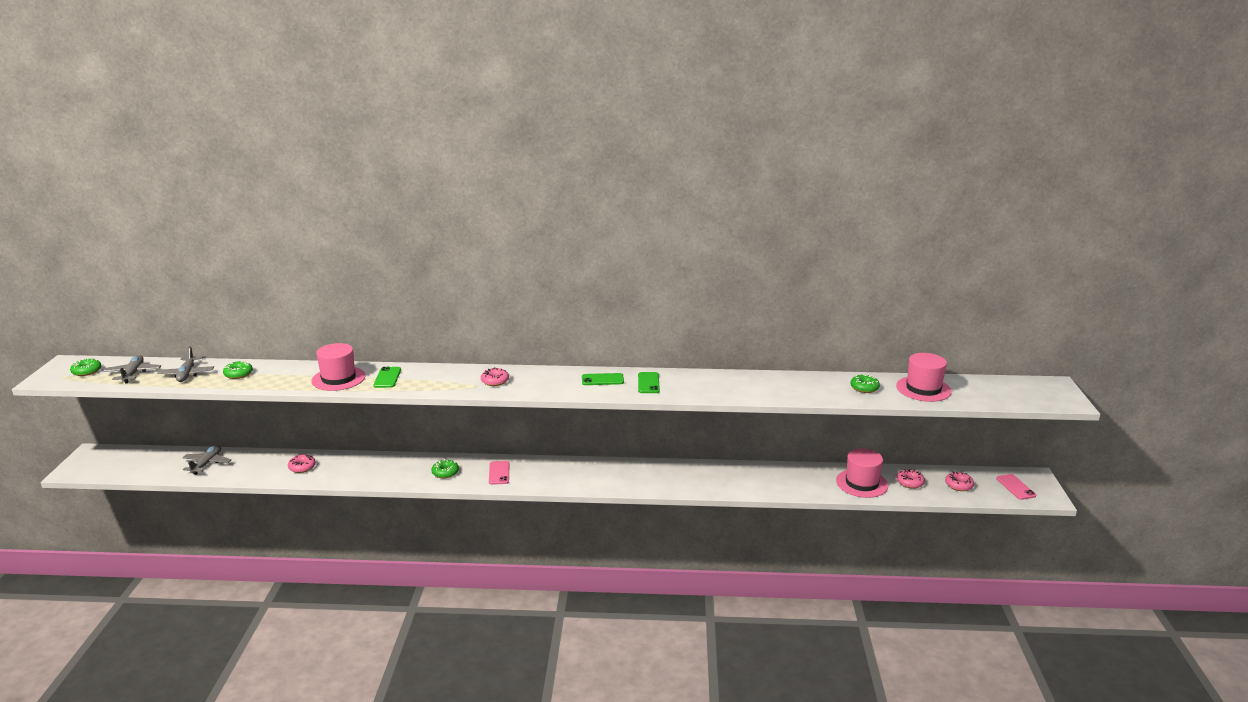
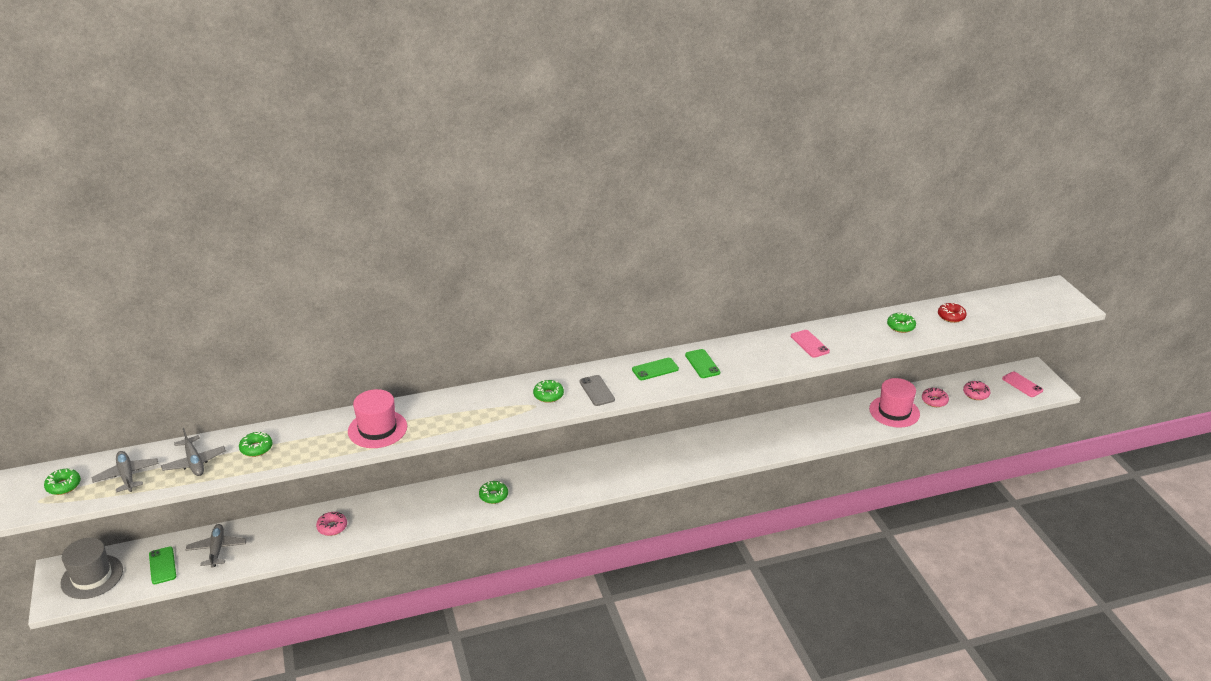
camera: 20 degrees left, 10 degrees up
(108, 462) = (92, 577): none -> grey hat
(387, 378) = (430, 416): green phone -> green phone (162, 565)
(495, 381) = (548, 395): pink donut -> green donut
(499, 473) = (549, 482): pink phone -> pink phone (809, 344)
(538, 385) = (596, 391): none -> grey phone
(923, 389) = (951, 316): pink hat -> red donut

